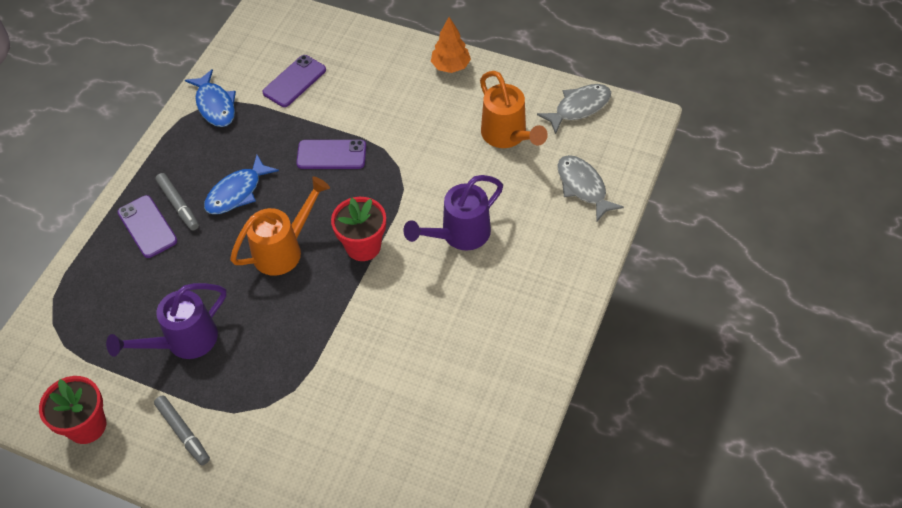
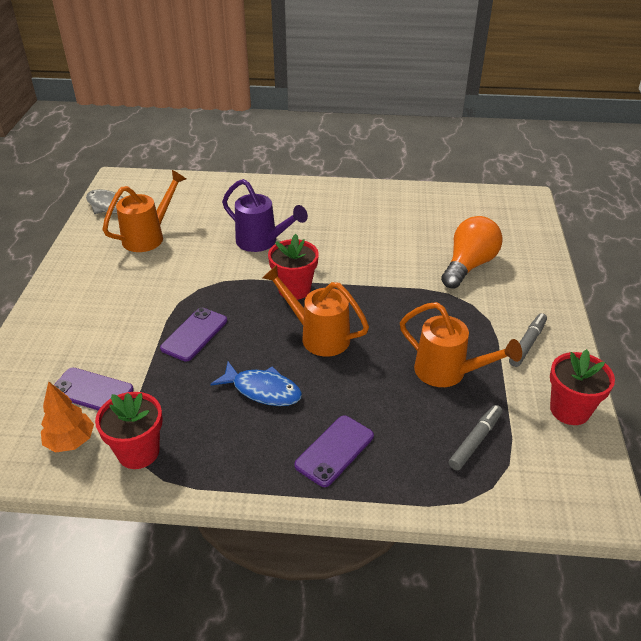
camera: 110 degrees left, 15 degrees down
(178, 205) = (296, 434): grey marker -> grey marker (475, 441)
(184, 341) = (447, 372): purple watering can -> orange watering can
(215, 105) = (138, 452): blue fish -> red flower pot
(331, 155) = (194, 334): purple phone -> purple phone turned 45 degrees clockwise
(332, 433) = (468, 265): none -> orange light bulb
(451, 66) = (63, 283): orange tree -> orange tree (71, 441)
(583, 187) = (194, 195): grey fish -> none

